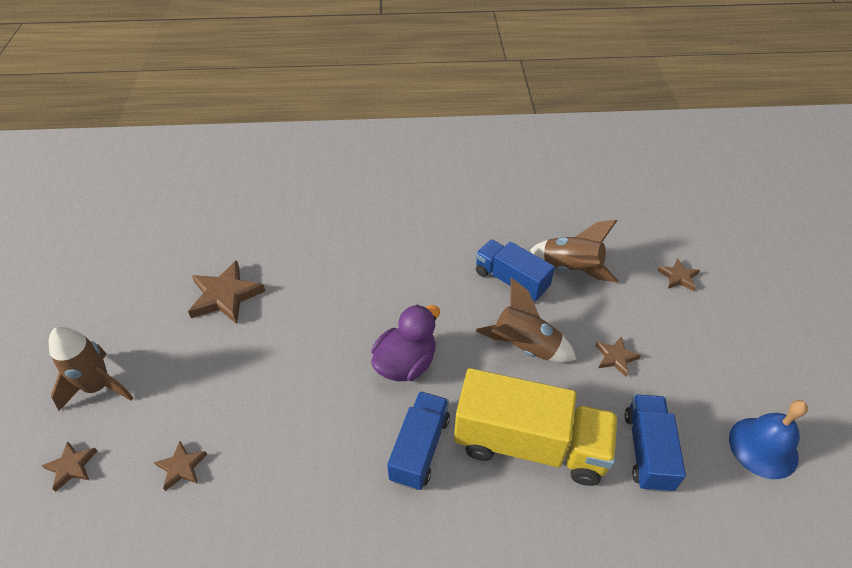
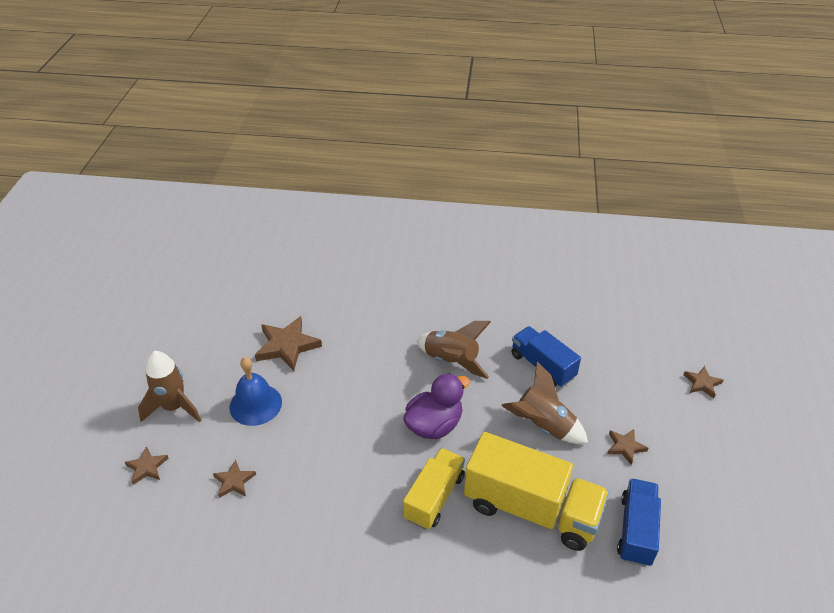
camera: 10 degrees right, 5 degrees down
(420, 448) = (434, 497): blue truck -> yellow truck
(571, 269) = (600, 363): brown rocket -> brown rocket (451, 361)
(763, 447) = (745, 544): blue bell -> blue bell (255, 404)

